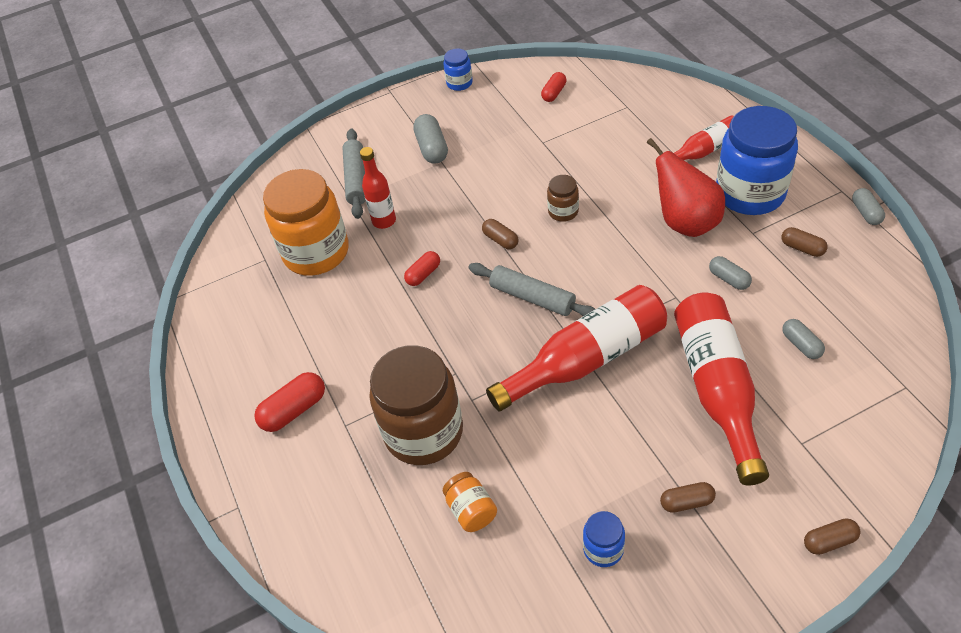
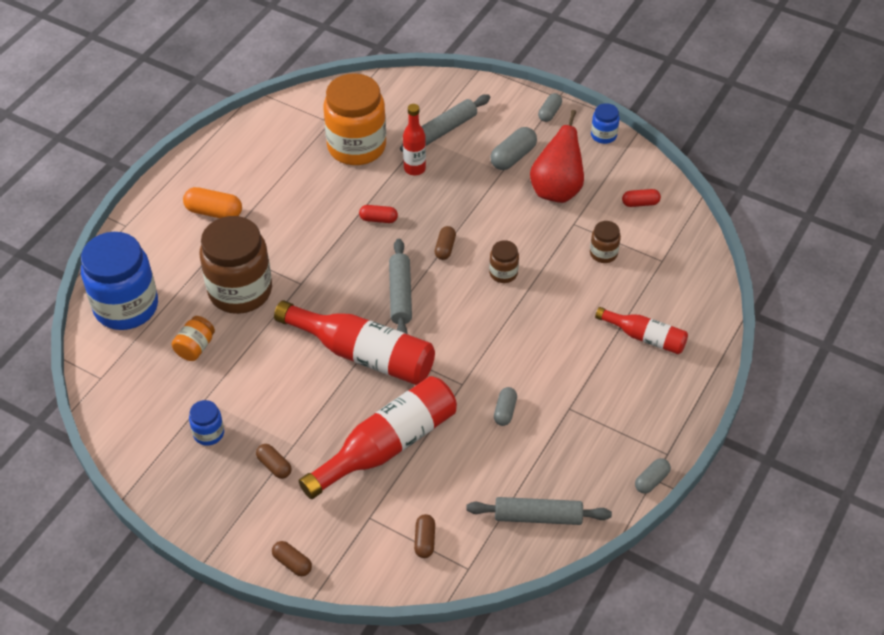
camera: 50 degrees right, 0 degrees up
(294, 410) = (214, 212): red capsule -> orange capsule
(591, 138) = (603, 253): none -> brown jar
(685, 222) = (548, 358): red pear -> red pear (556, 190)
(750, 193) = (616, 389): blue jar -> blue jar (126, 307)
(801, 344) = (466, 484): grey capsule -> grey capsule (549, 113)
(802, 248) = (575, 449): brown capsule -> brown capsule (425, 540)
(868, 307) = (538, 517): none -> grey rolling pin

